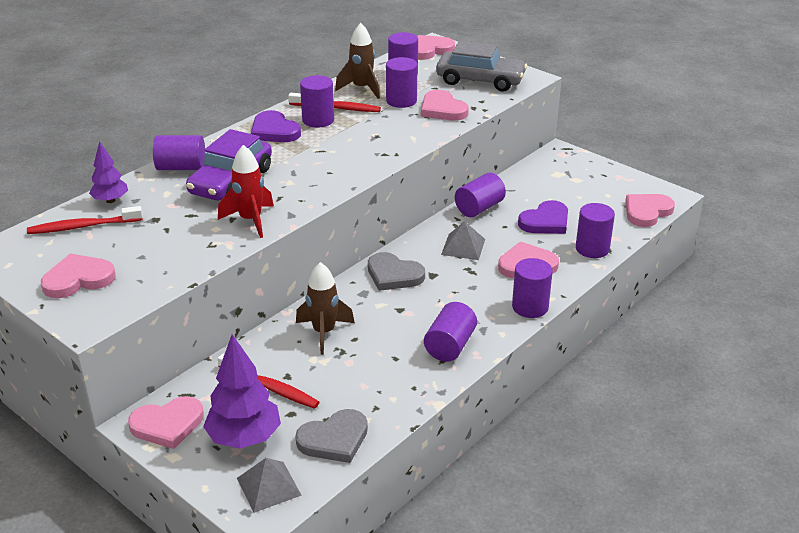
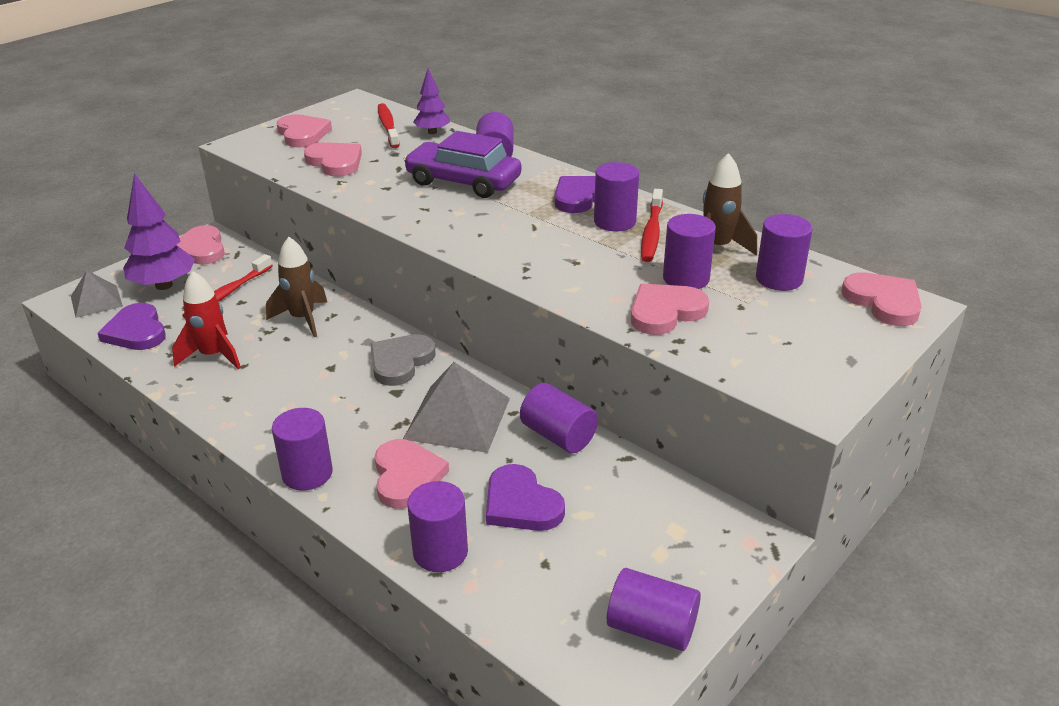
camera: 90 degrees right, 0 degrees up
(250, 220) = (380, 196): red rocket -> red rocket (213, 355)
(334, 439) = (136, 331): grey heart -> purple heart
(450, 346) = (250, 403): purple cylinder -> purple cylinder (651, 628)
(463, 246) = (457, 418): grey pyramid -> grey pyramid, size x1.64
(480, 80) = (782, 349): grey car -> none
(647, 212) = (554, 642): pink heart -> pink heart (335, 162)

